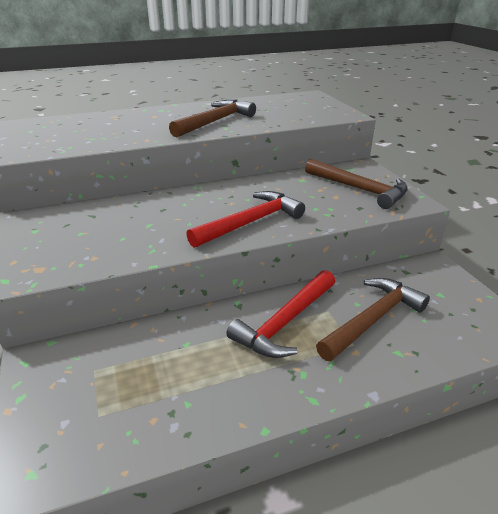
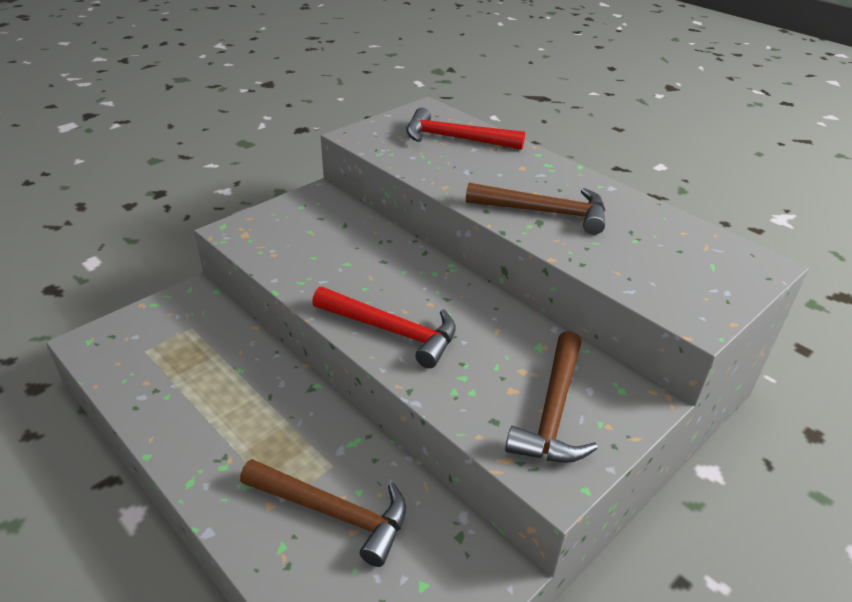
camera: 65 degrees right, 5 degrees up
(285, 322) = (297, 433): red hammer -> red hammer (455, 139)

